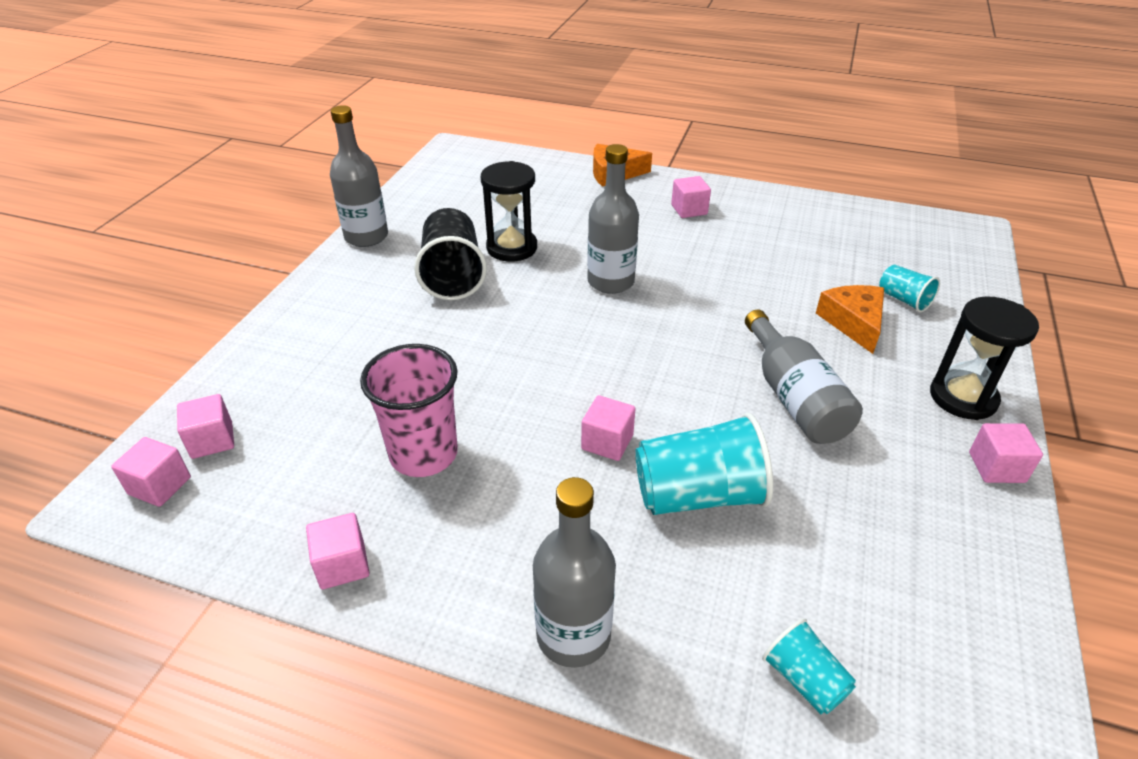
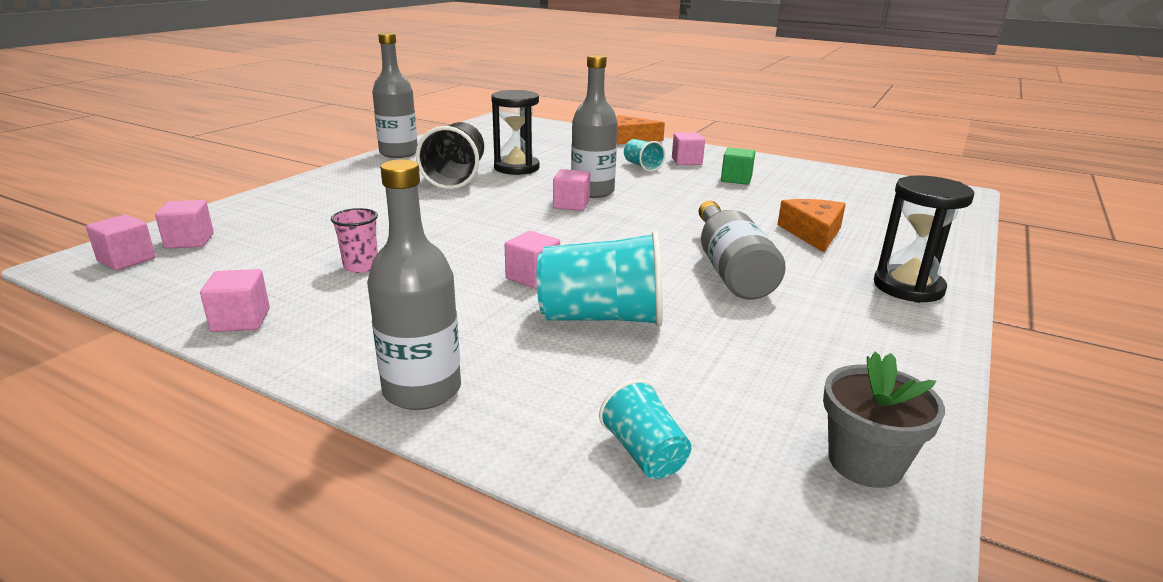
camera: 10 degrees right, 15 degrees down
(423, 454) = (361, 266): pink cup -> pink cup, size x0.53
(750, 237) = (736, 179): none -> green cube
(903, 300) = (870, 225): turquoise cup -> turquoise cup (642, 166)
(987, 653) = (865, 462): none -> grey flower pot
(996, 467) = (928, 334): pink cube -> pink cube (571, 205)

